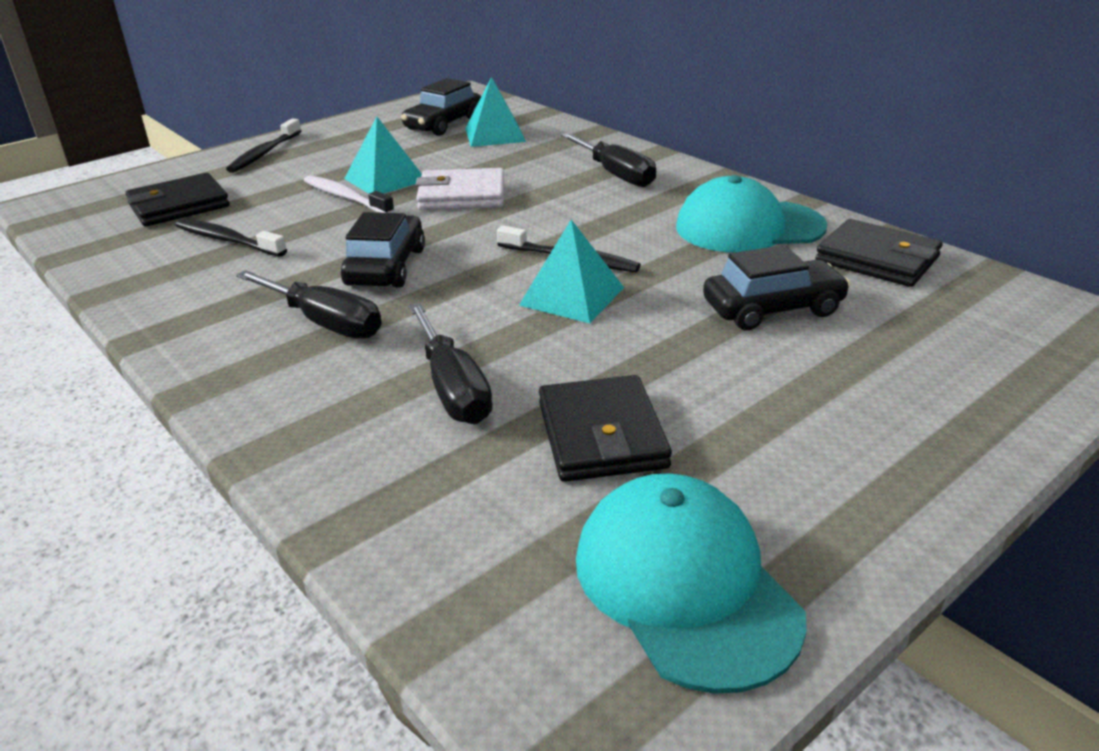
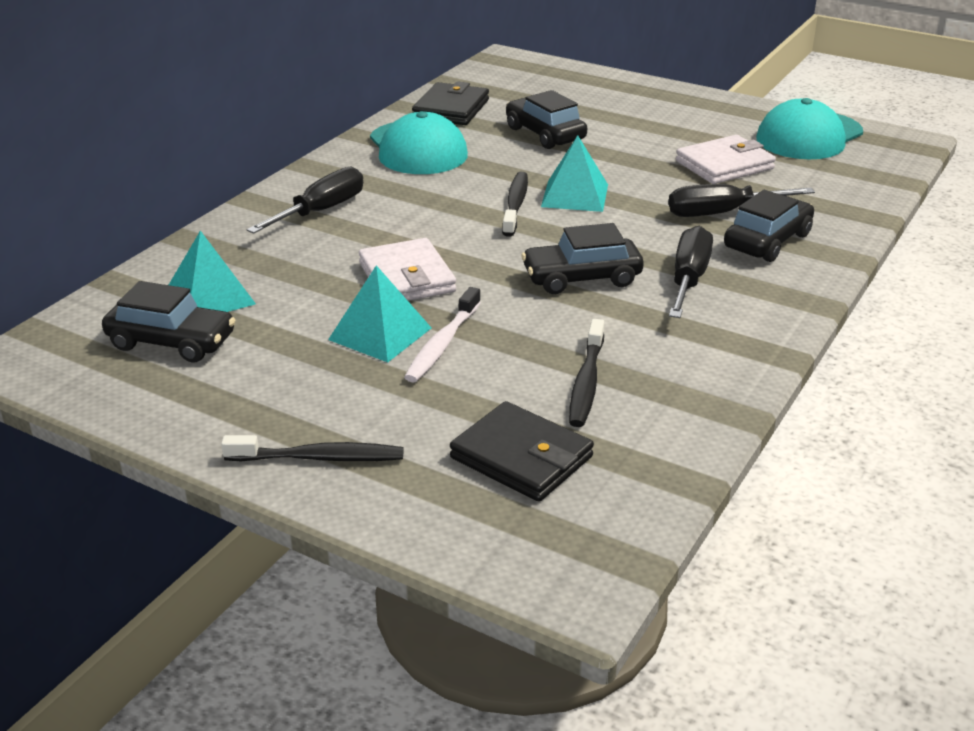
camera: 110 degrees left, 0 degrees up
(353, 401) = (767, 241): none -> black car
(452, 387) = (722, 213): black screwdriver -> black screwdriver turned 150 degrees counterclockwise
(602, 435) = (724, 165): black wallet -> white wallet

